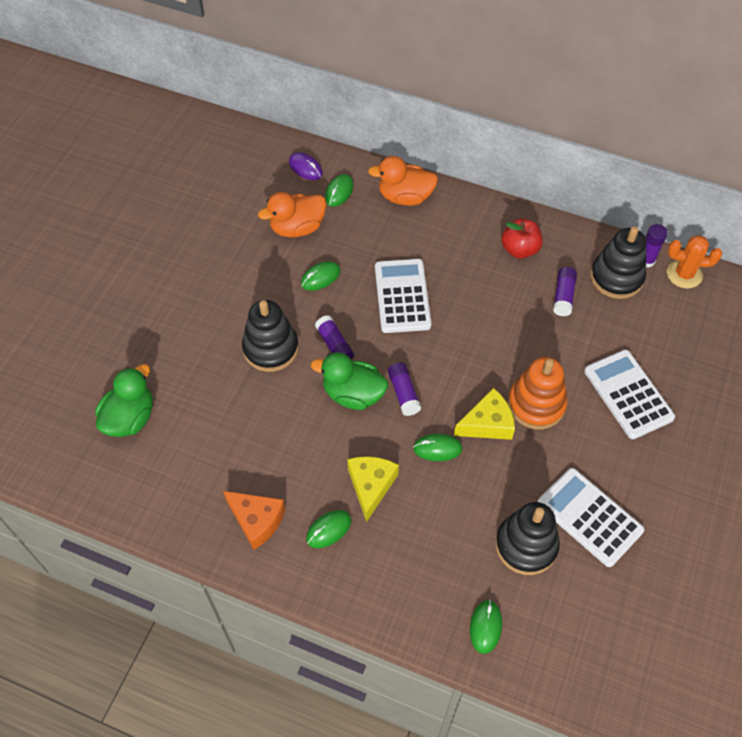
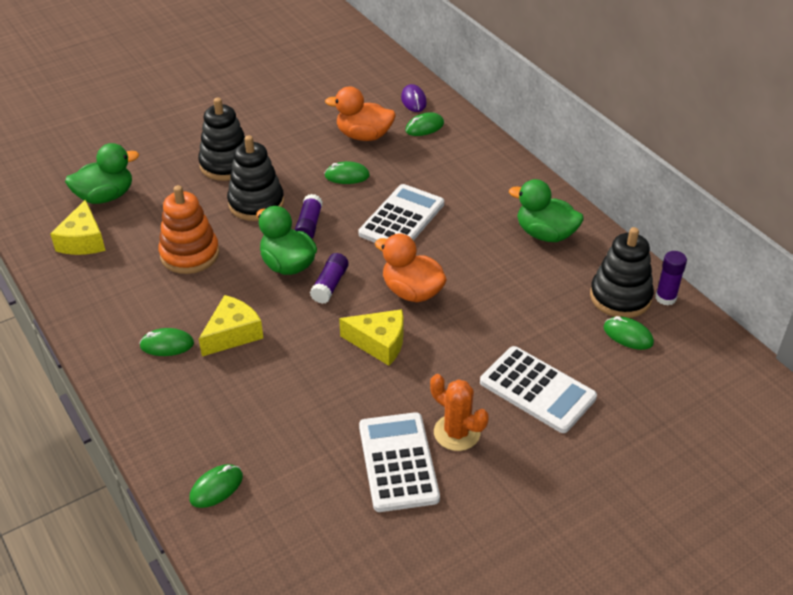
camera: 35 degrees right, 15 degrees down
(156, 475) = (83, 241): none -> yellow cheese
(257, 520) = (121, 308): orange cheese -> none
(405, 197) = (478, 154): orange duck -> orange duck (412, 292)
(437, 448) = (316, 338): green mouse -> green mouse (628, 335)
(519, 249) = (545, 234): red apple -> green duck
(526, 545) = (317, 450): black stacking toy -> black stacking toy (226, 164)
(536, 404) = (439, 352): orange stacking toy -> orange stacking toy (190, 254)
(563, 296) = (551, 286): purple glue stick -> none
(628, 394) = (537, 390): white calculator -> white calculator turned 120 degrees clockwise
(684, 274) = (696, 326): orange cactus -> orange cactus (456, 433)

